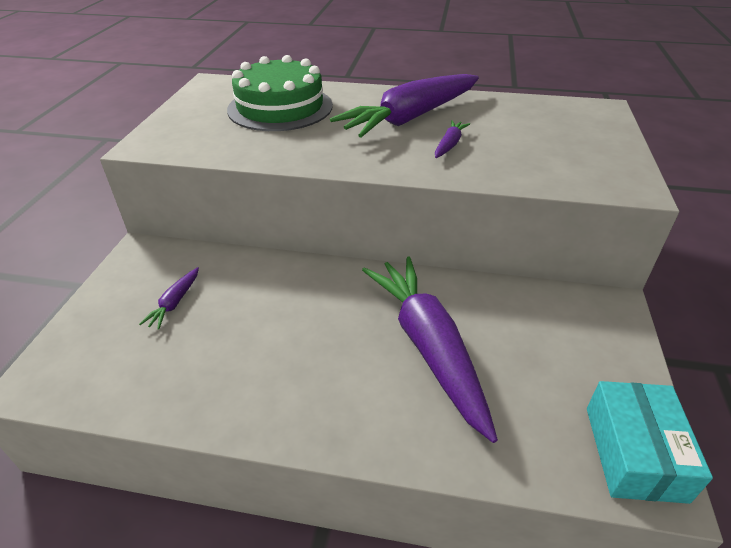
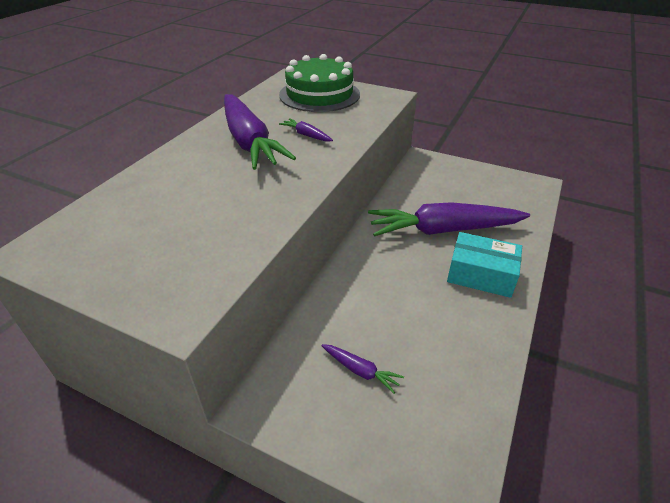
camera: 75 degrees left, 0 degrees up
(280, 107) = (164, 204): green cake -> green cake (319, 94)
(634, 452) = (521, 184): turquoise box -> turquoise box (481, 274)

